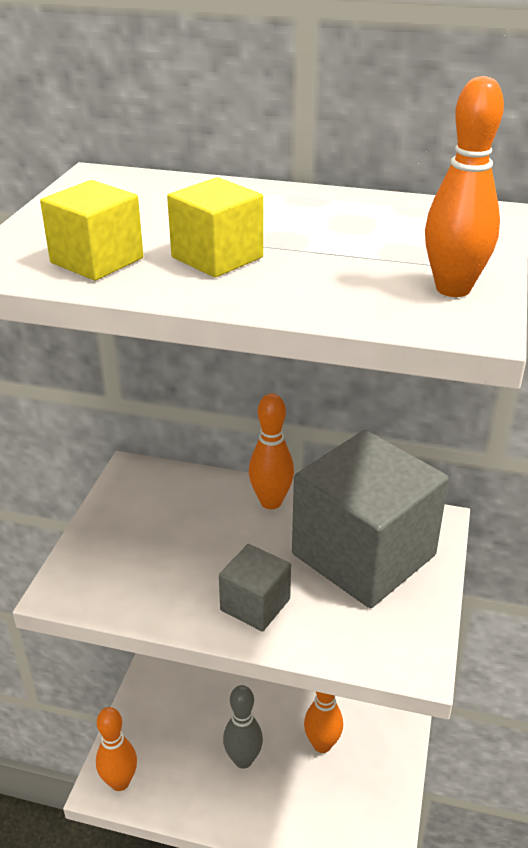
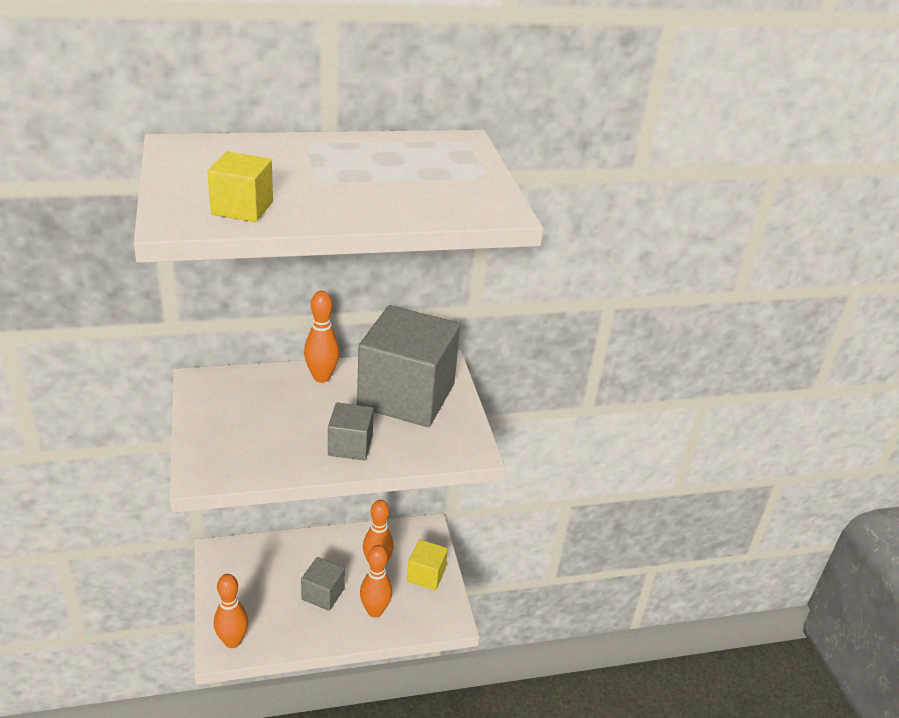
camera: 30 degrees left, 0 degrees up
(217, 257) = (322, 194): yellow cube -> yellow cube (426, 575)
(243, 760) = (323, 594): grey bowling pin -> grey cube
(453, 289) = (479, 193): orange bowling pin -> orange bowling pin (375, 611)

